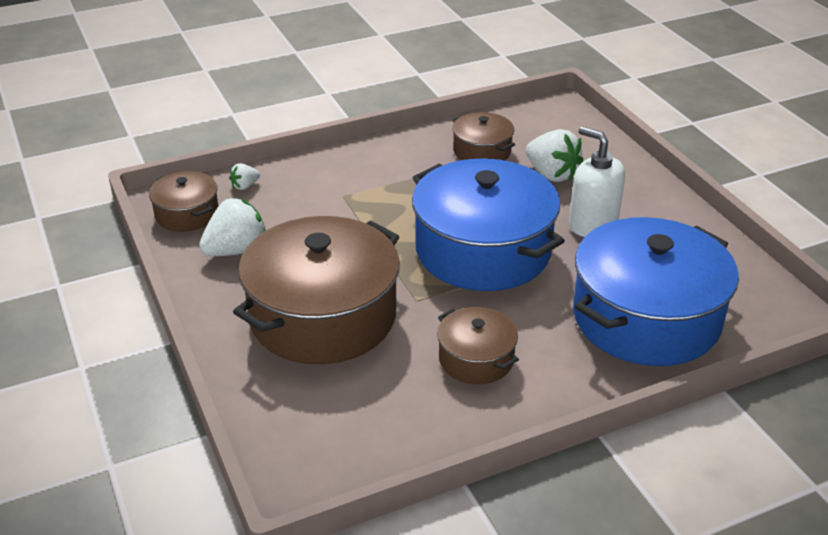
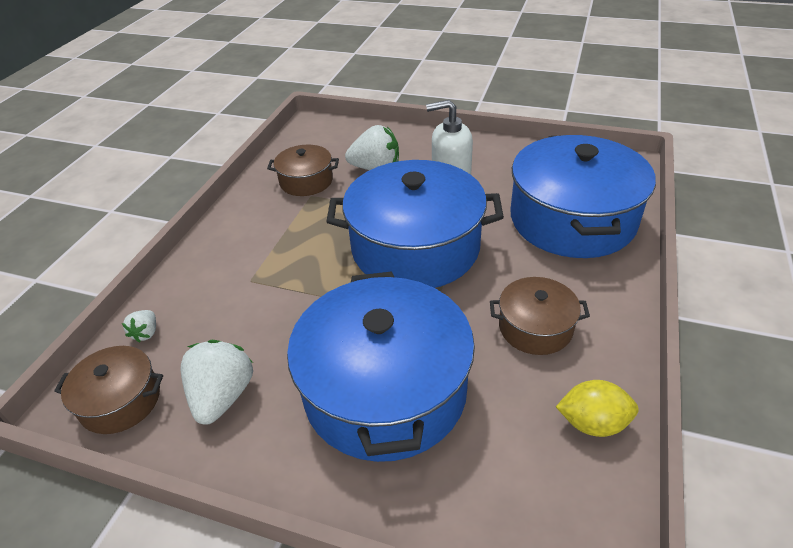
camera: 45 degrees left, 5 degrees up
(323, 316) = (385, 390): brown pot -> blue pot
(413, 433) = (592, 423): none -> yellow lemon

